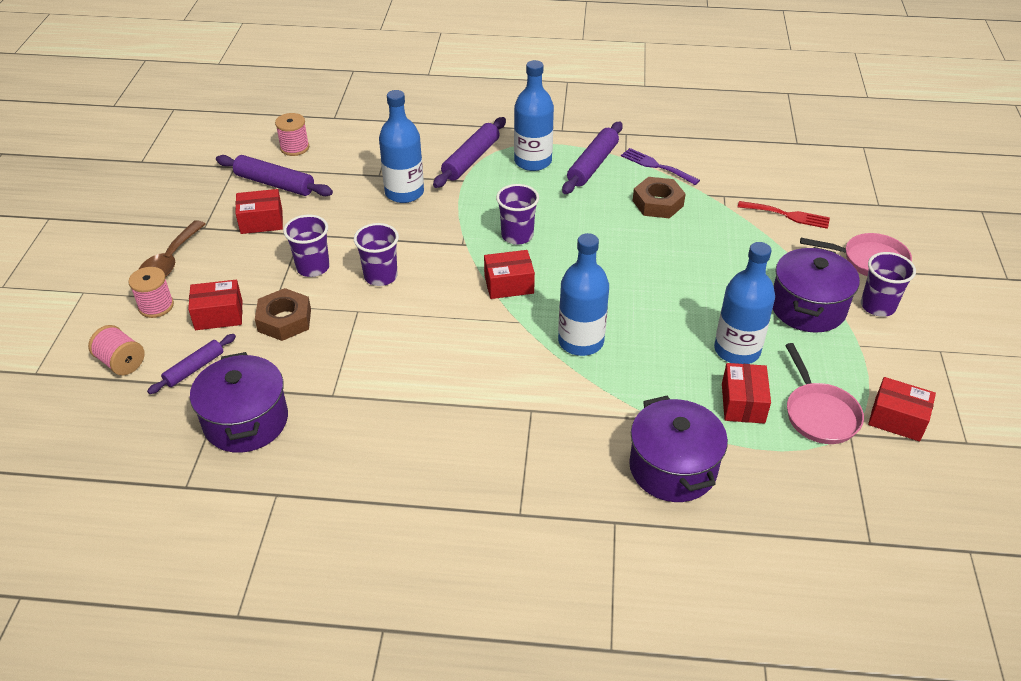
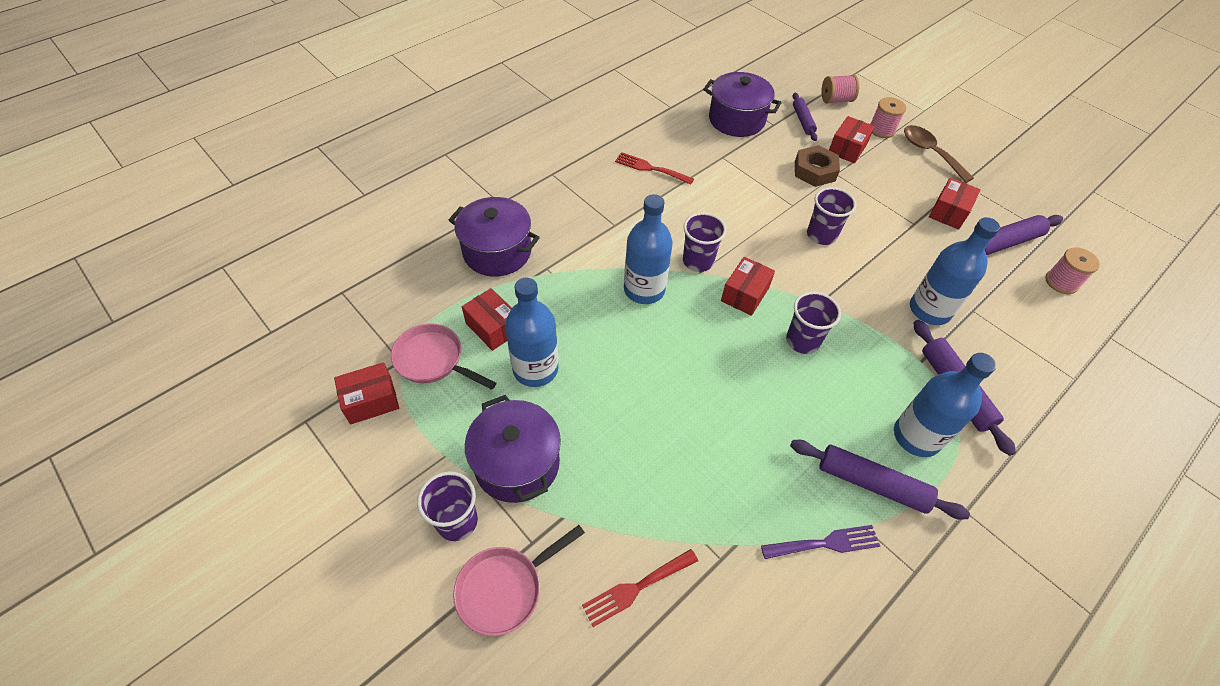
camera: 130 degrees right, 10 degrees up
(313, 267) = (863, 209): purple cup -> purple cup (698, 261)
(415, 438) = (650, 168): none -> red fork
(593, 165) = (872, 484): purple rolling pin -> purple rolling pin turned 45 degrees counterclockwise
(658, 203) = (760, 484): brown nut -> none

